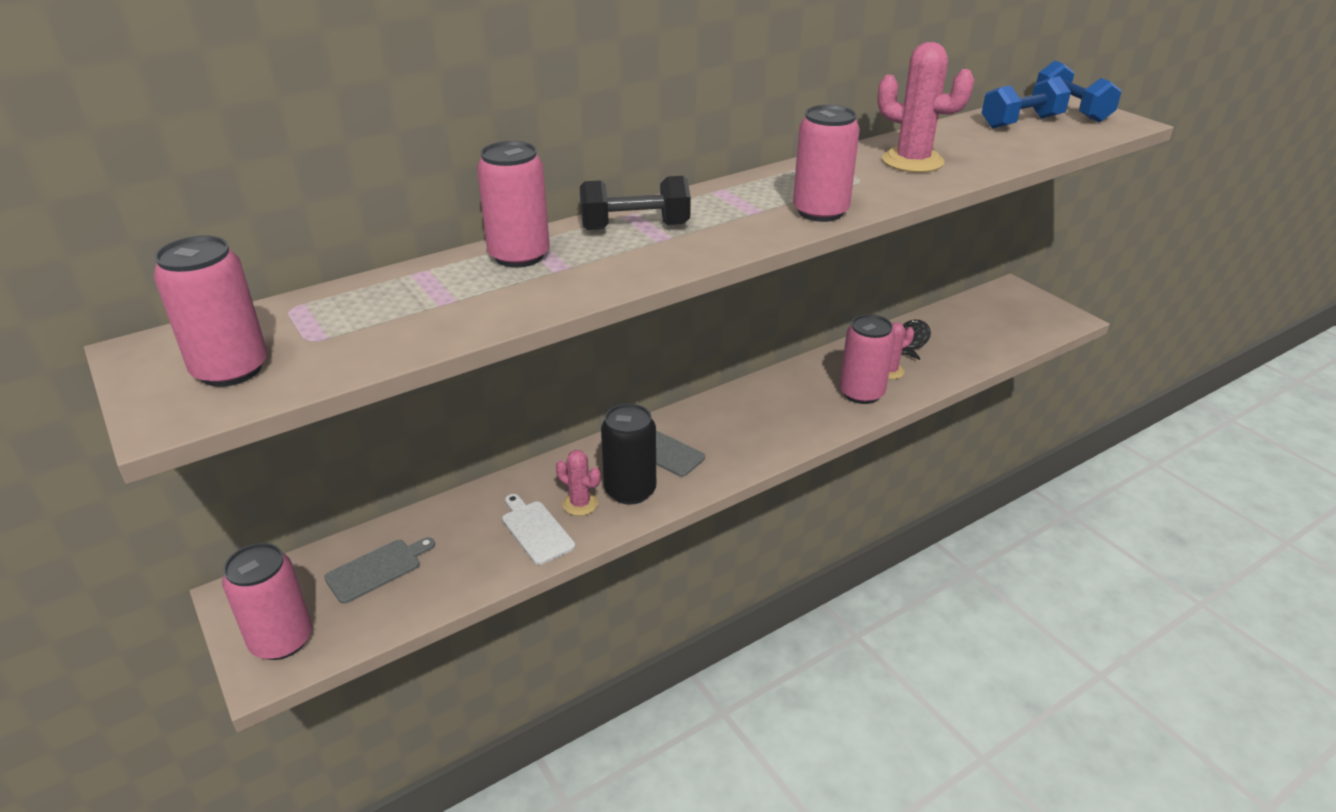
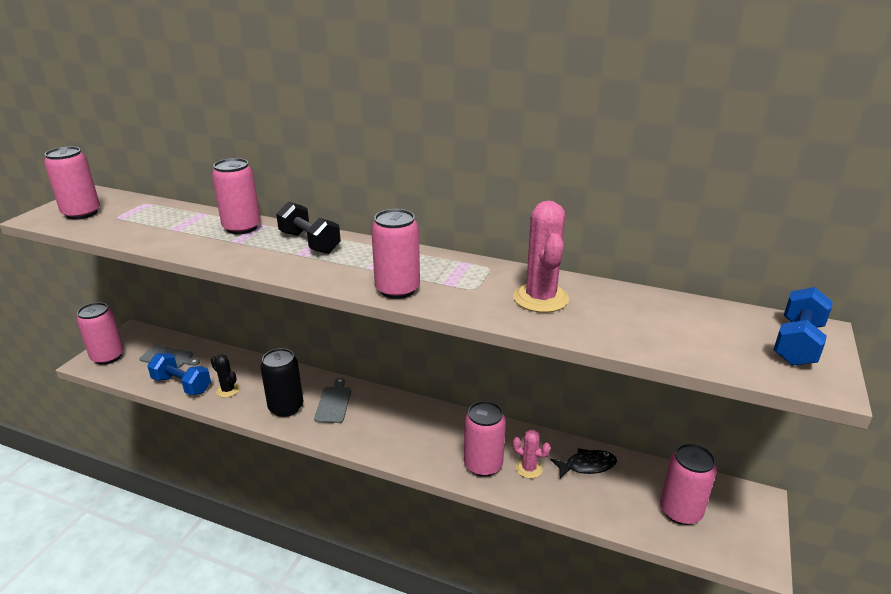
camera: 55 degrees right, 5 degrees down
(535, 530) = (228, 390): white cutting board -> black cactus
(580, 504) = (261, 395): pink cactus -> none
(999, 324) = (680, 511): none -> pink can
(1021, 122) = (714, 325): blue dumbbell -> blue dumbbell (182, 385)

